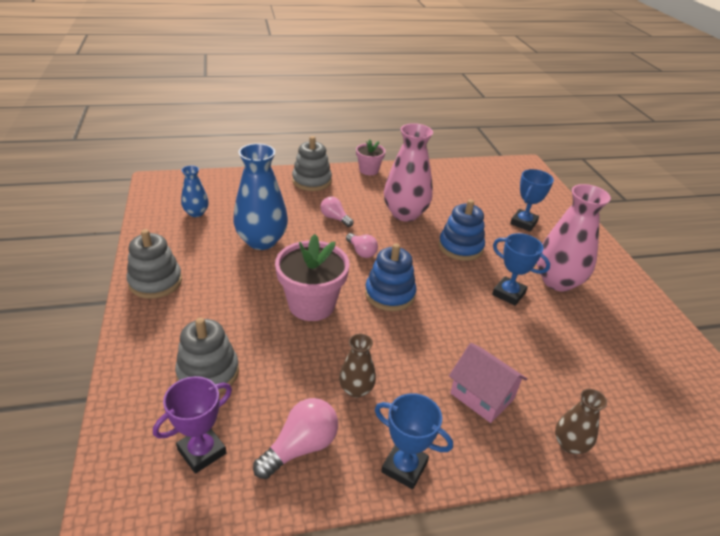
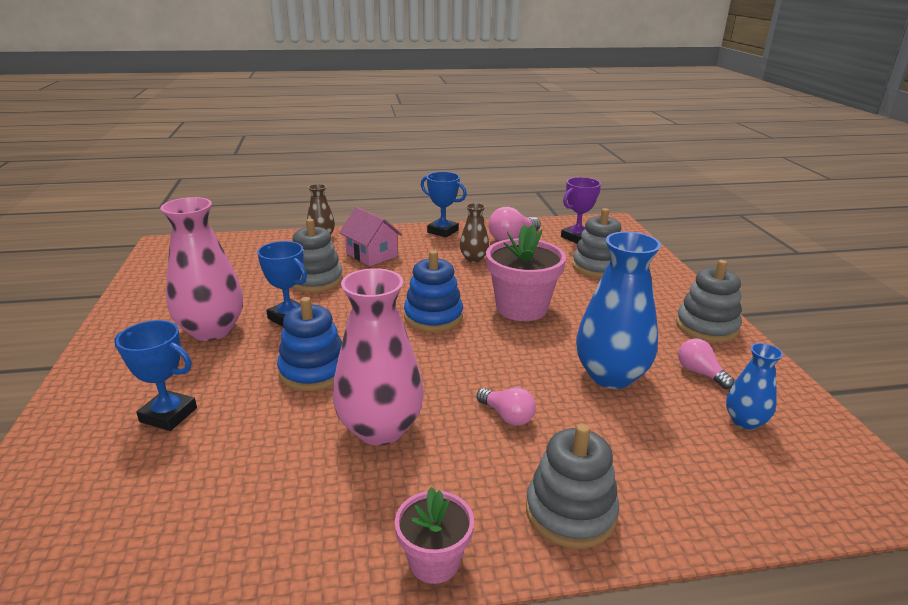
camera: 175 degrees left, 10 degrees down
(361, 252) = (464, 362): pink light bulb -> pink light bulb (700, 373)
(517, 344) = (316, 280): none -> grey stacking toy
(523, 223) = (168, 415): blue trophy -> blue trophy turned 75 degrees clockwise

